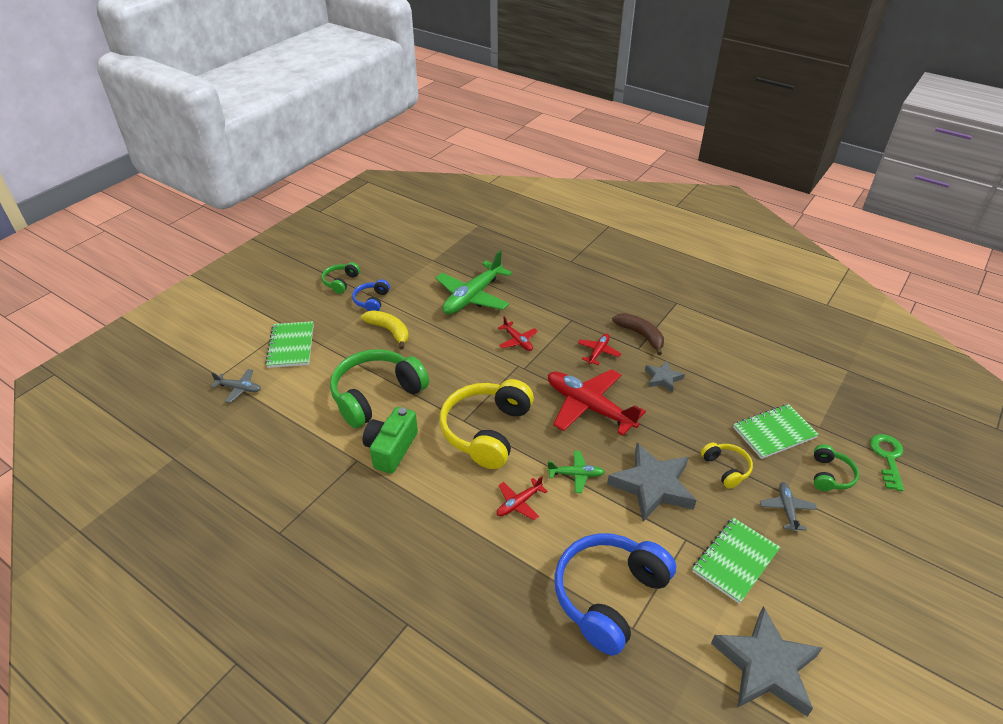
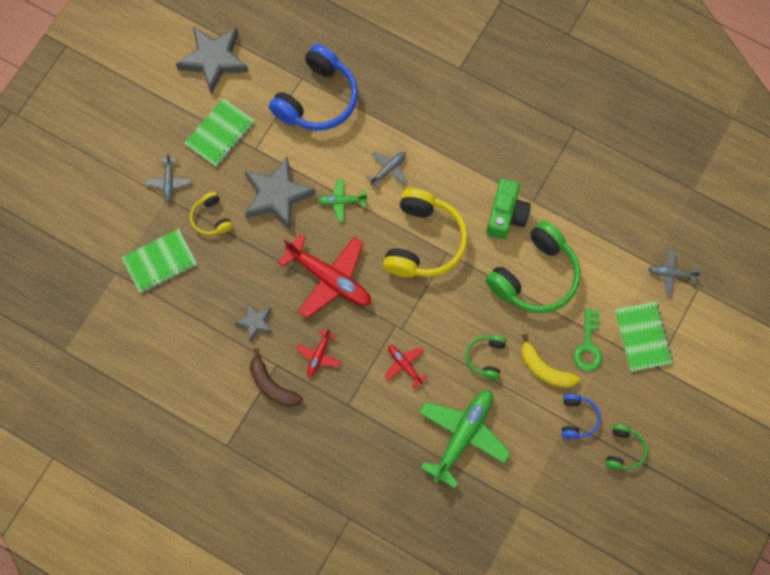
camera: 175 degrees right, 30 degrees up
(519, 503) = (388, 170): red plane -> grey plane
(830, 475) = (123, 219): green headphones -> green headphones (486, 357)
(887, 458) = (66, 241): green key -> green key (588, 345)

